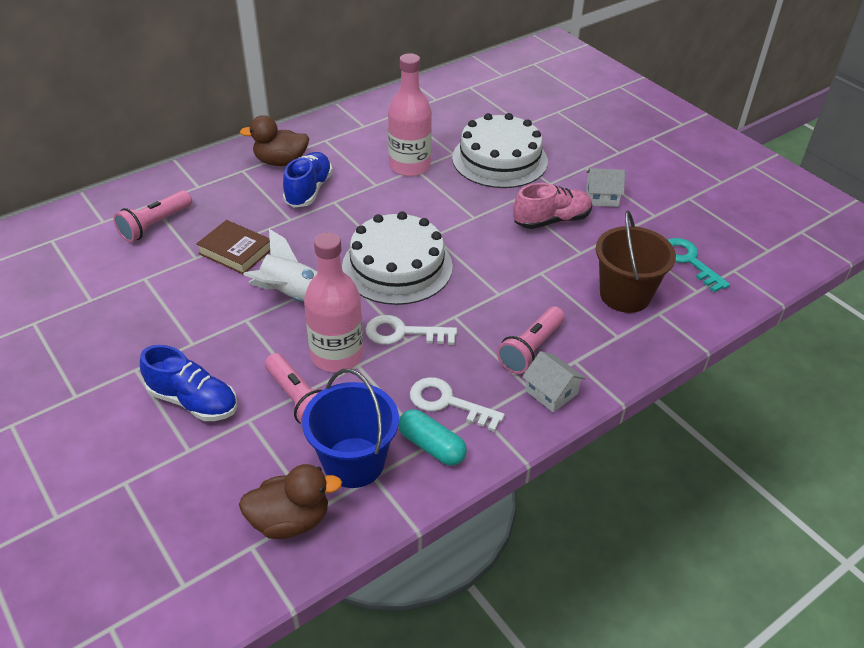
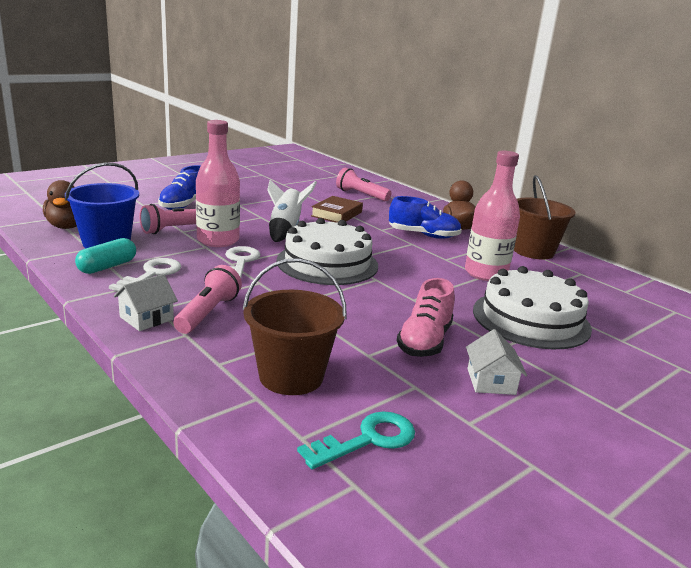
camera: 85 degrees right, 20 degrees down
(349, 127) = (533, 251): none -> brown bucket
(530, 349) = (208, 313): pink flashlight -> pink flashlight turned 75 degrees clockwise
(551, 220) = (424, 341): pink shoe -> pink shoe turned 45 degrees clockwise

